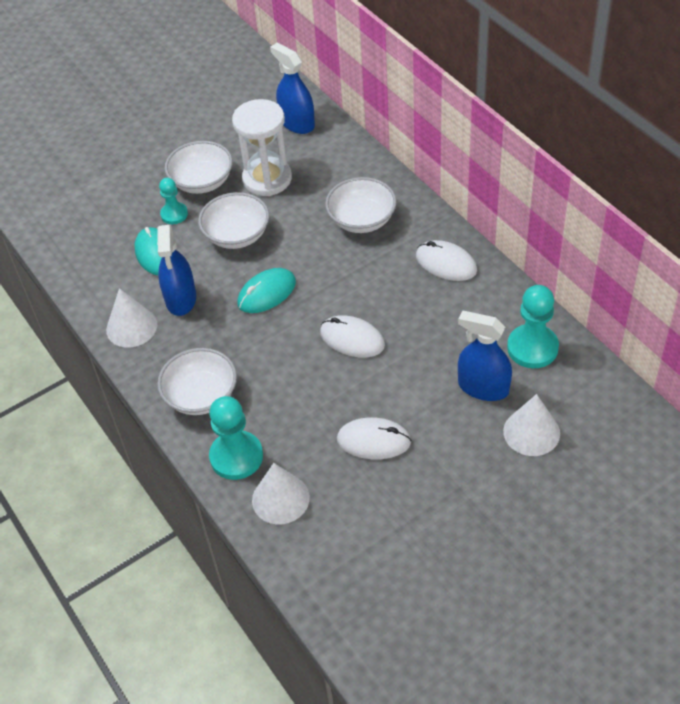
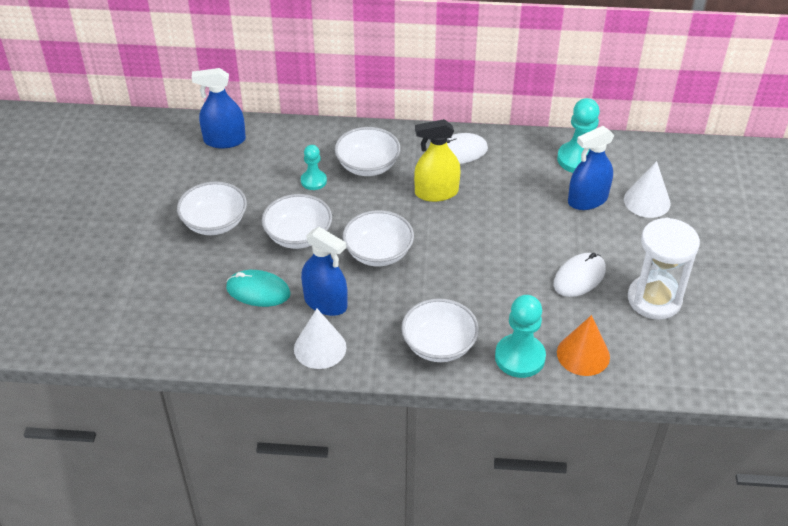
camera: 55 degrees left, 5 degrees down
(174, 214) = (229, 257): turquoise pawn -> turquoise pawn (313, 181)
(266, 293) = (378, 253): turquoise mouse -> white bowl
(267, 179) = (261, 187): white hourglass -> white hourglass (654, 299)
(280, 498) = (583, 354): white cone -> orange cone
(352, 339) = (475, 235): white mouse -> none
(377, 282) = (436, 192): none -> yellow spray bottle

